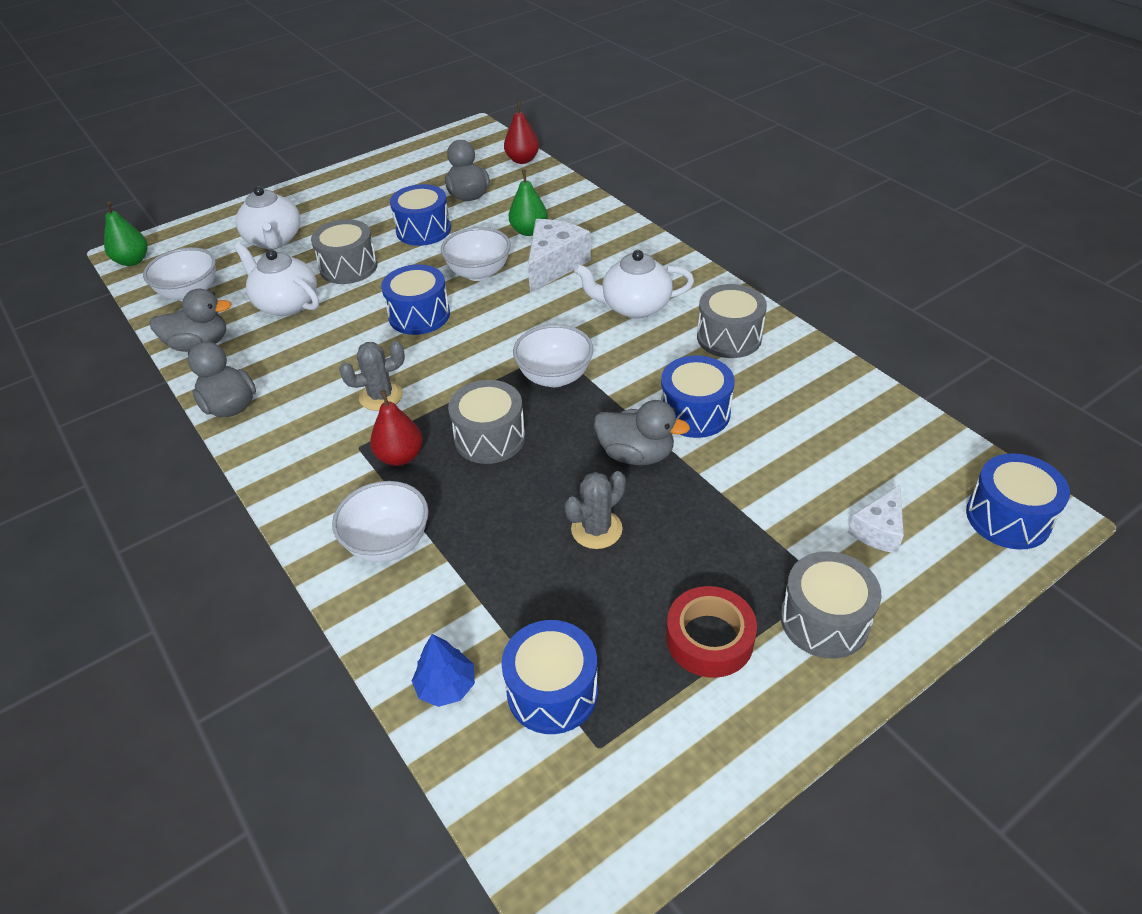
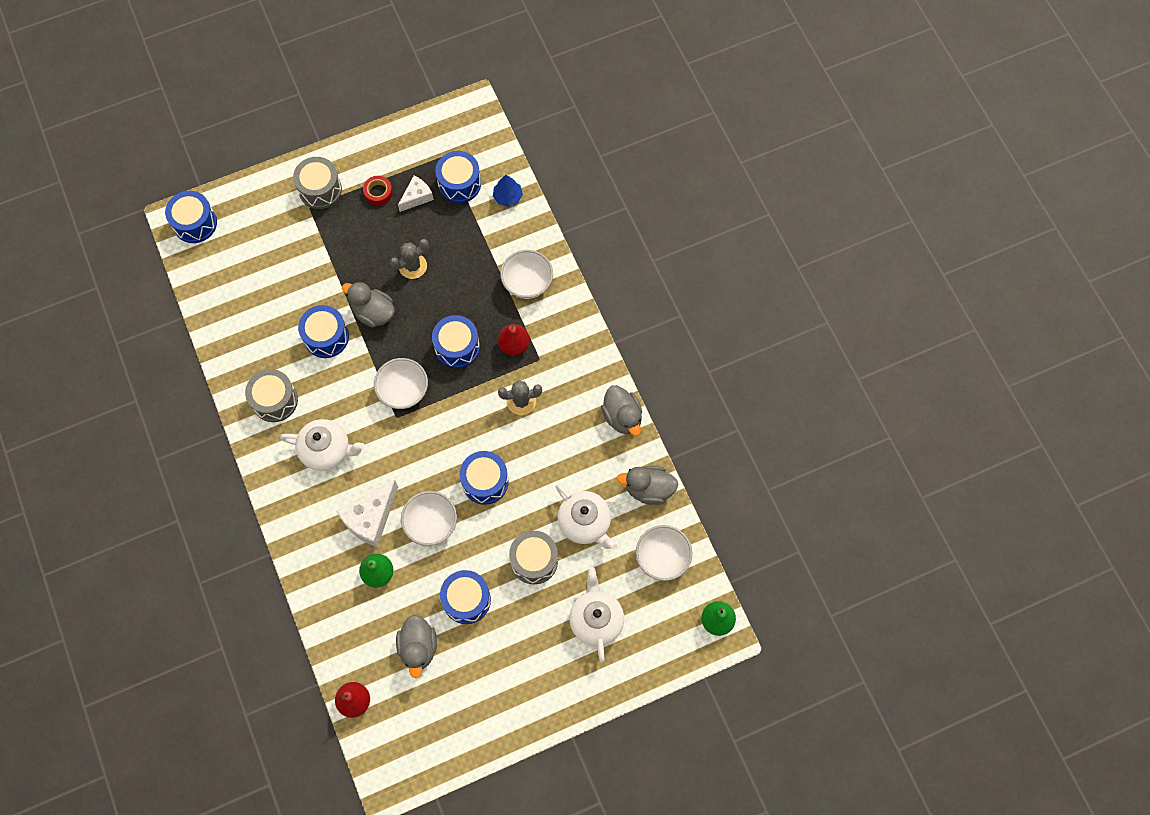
camera: 170 degrees left, 25 degrees up
(490, 438) = (457, 347): grey drum -> blue drum
(709, 638) = (378, 192): red tape -> red tape, size x0.66
(879, 530) = (265, 231): white cheese -> white cheese (417, 197)

